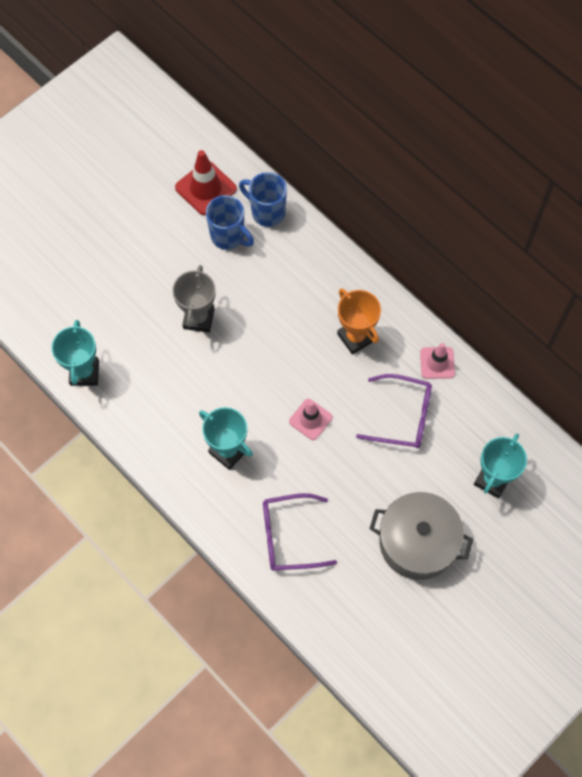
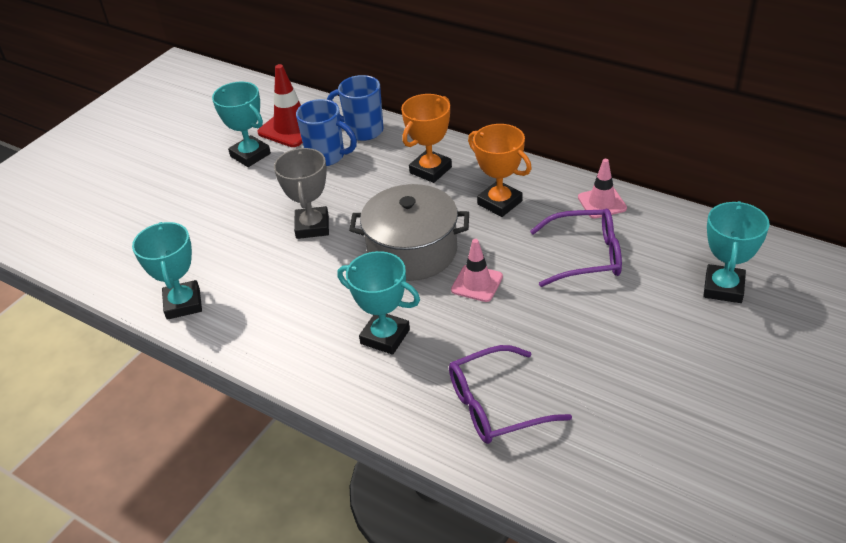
camera: 10 degrees left, 25 degrees down
(164, 214) = (250, 155): none -> turquoise trophy
(311, 281) = (430, 170): none -> orange trophy
(417, 542) = (666, 371): grey pot -> grey pot (412, 251)

